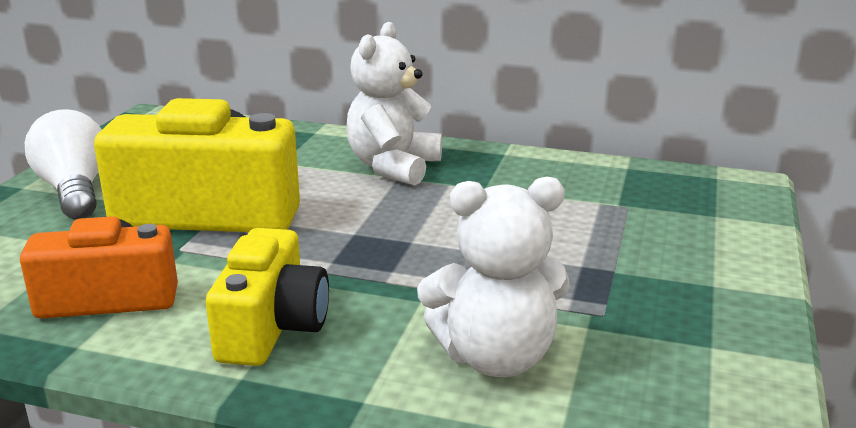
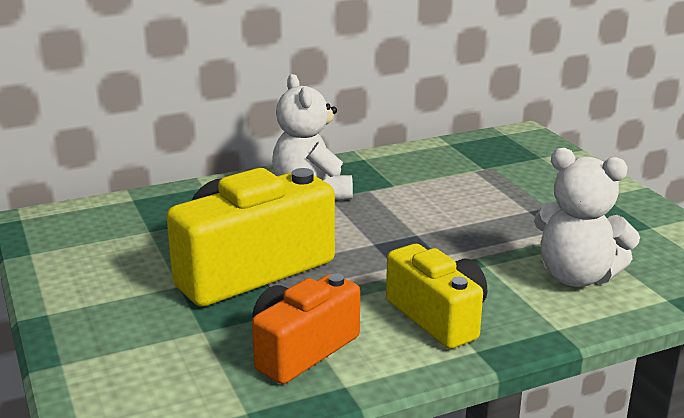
camera: 40 degrees left, 0 degrees up
(75, 191) = (104, 297): white light bulb -> none
(495, 357) = (576, 276): white teddy bear -> white teddy bear turned 75 degrees clockwise

